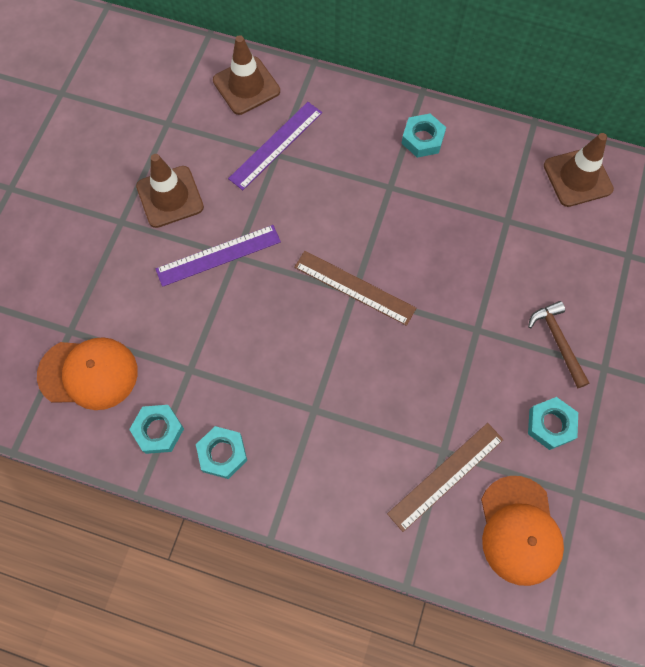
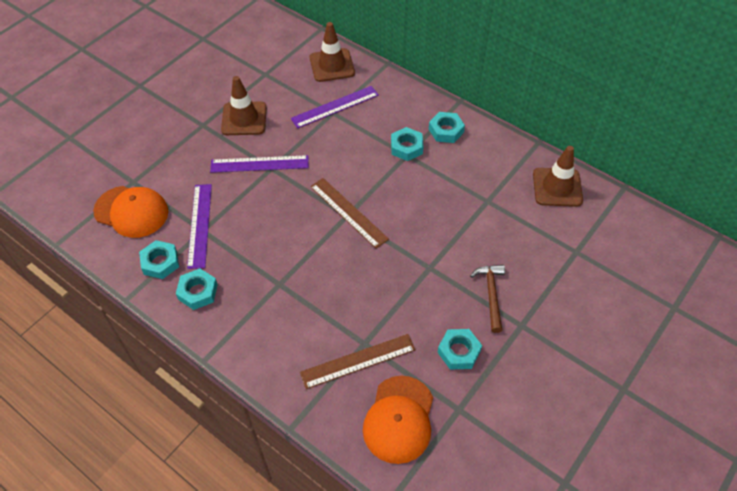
camera: 20 degrees right, 15 degrees down
(183, 363) = (200, 225): none -> purple ruler
(385, 176) = (406, 147): none -> turquoise nut

